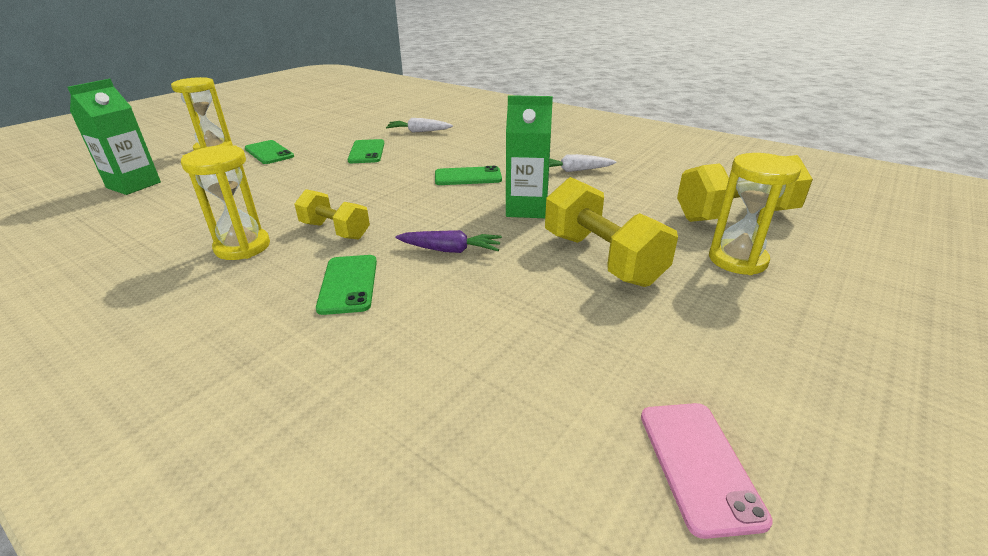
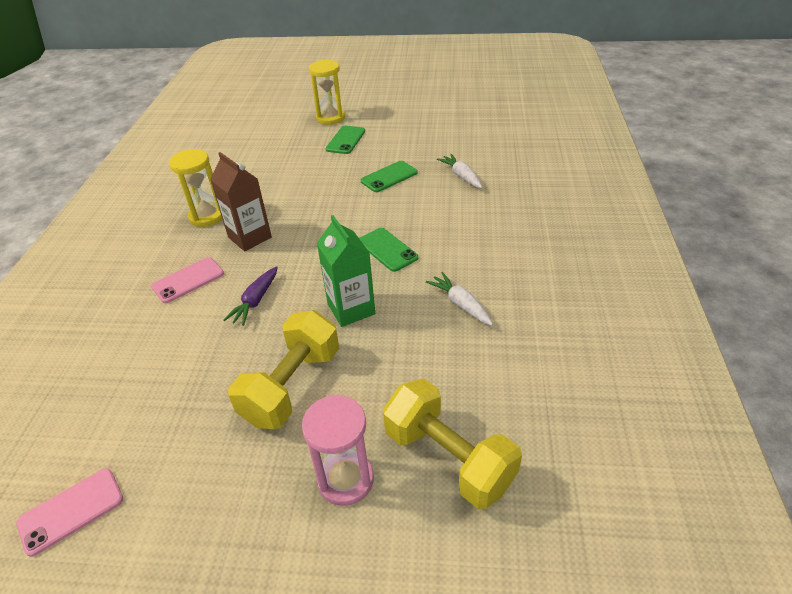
camera: 60 degrees right, 10 degrees up
(134, 185) = (255, 130): green carton -> none
(335, 230) = (250, 237): yellow dumbbell -> brown carton
(348, 284) = (188, 280): green phone -> pink phone
(450, 250) = (255, 301): purple carrot -> purple carrot turned 45 degrees clockwise
(737, 260) = (345, 480): yellow hourglass -> pink hourglass

